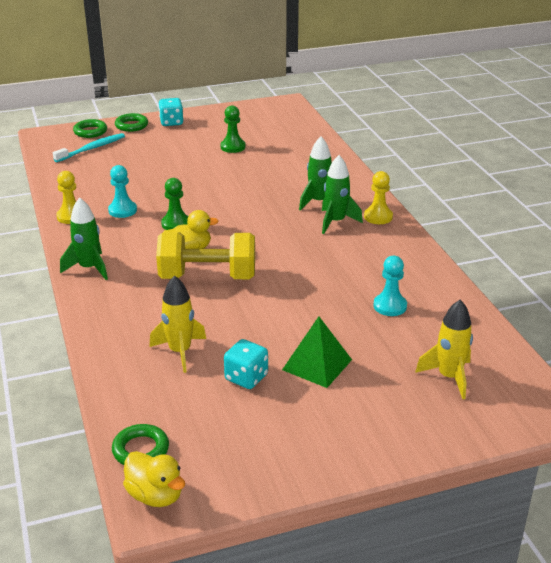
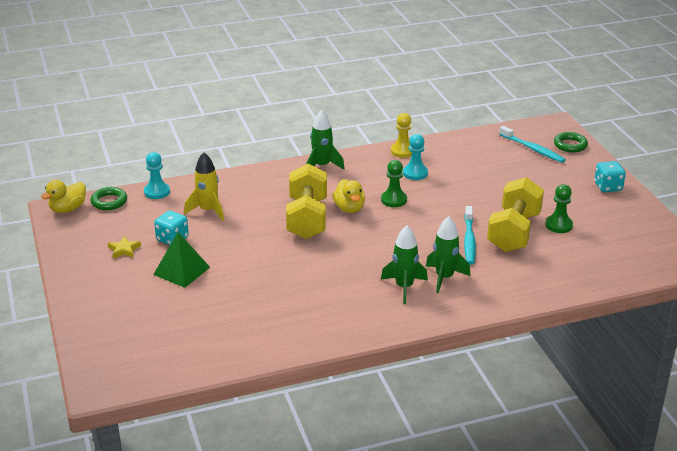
camera: 90 degrees right, 0 degrees up
(131, 125) = (592, 165): green ring -> none
(243, 167) = (513, 232): none -> yellow dumbbell
(255, 187) = (469, 240): none -> turquoise toothbrush
(271, 420) = (124, 250): none -> yellow star
(378, 217) = (417, 314): yellow pawn -> none
(390, 306) = (256, 311): turquoise pawn -> turquoise pawn (157, 192)
(449, 377) = (152, 336): yellow rocket -> none

